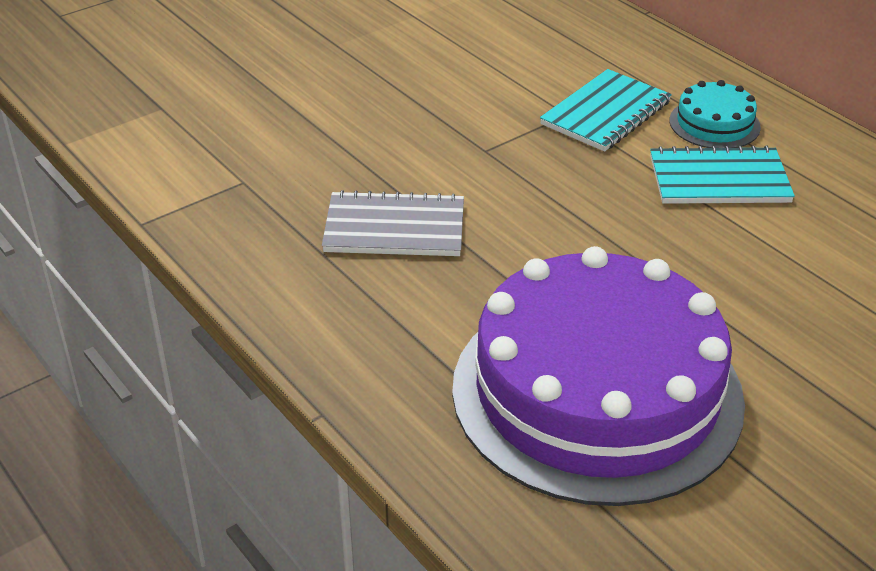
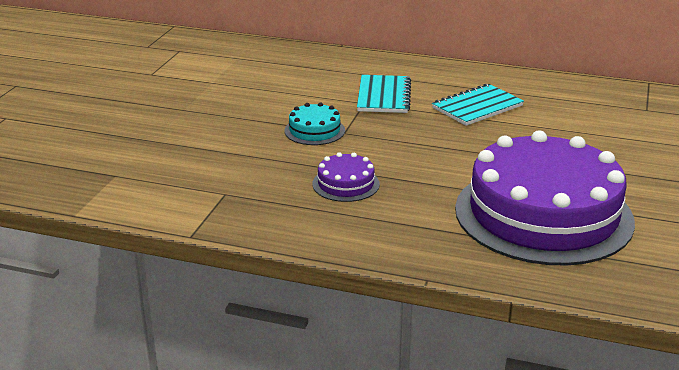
camera: 35 degrees left, 10 degrees down
(394, 228) = (346, 184): grey notebook -> purple cake
(714, 124) = (443, 84): turquoise cake -> turquoise cake (314, 130)

